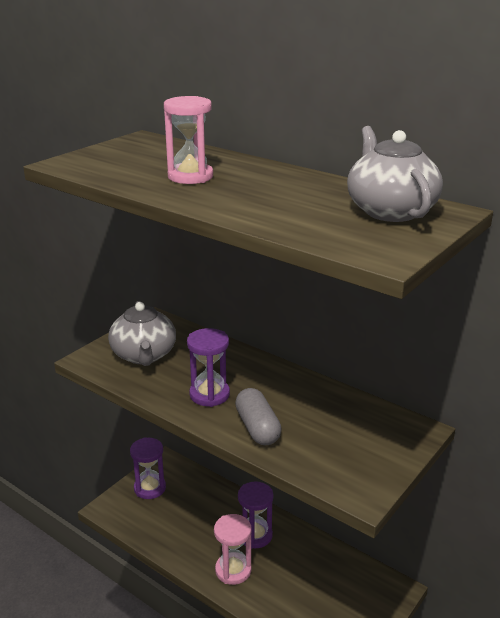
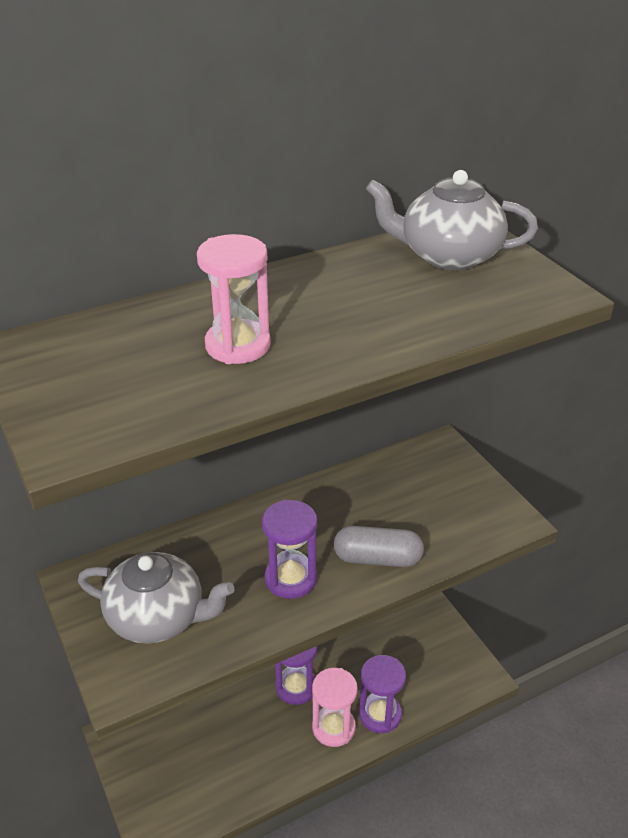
camera: 65 degrees left, 10 degrees up
(150, 488) = (152, 771): purple hourglass -> purple hourglass (380, 714)

